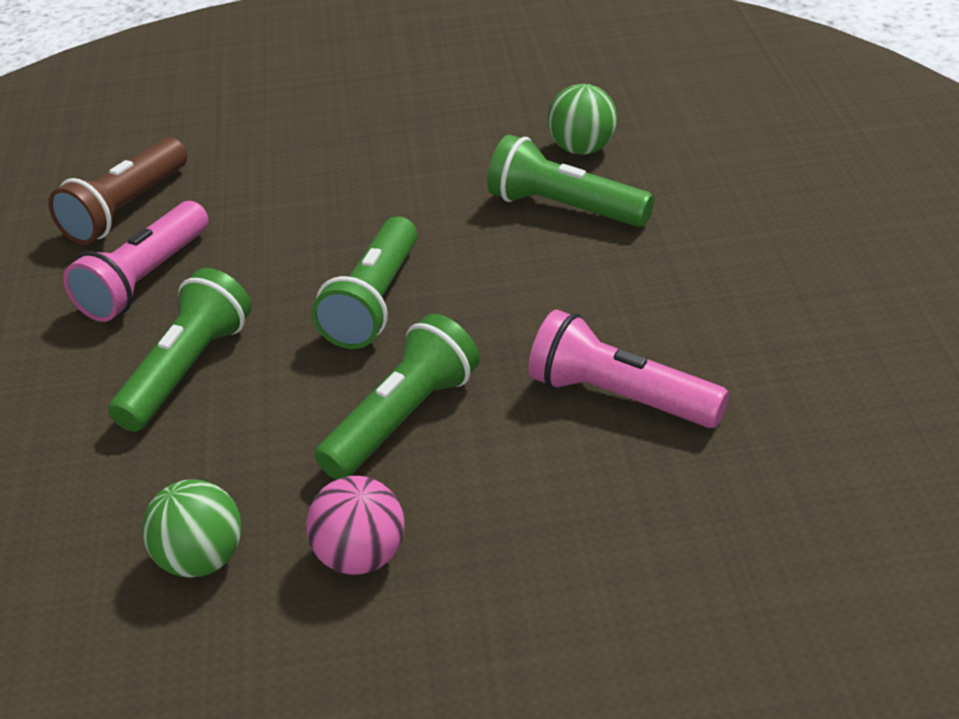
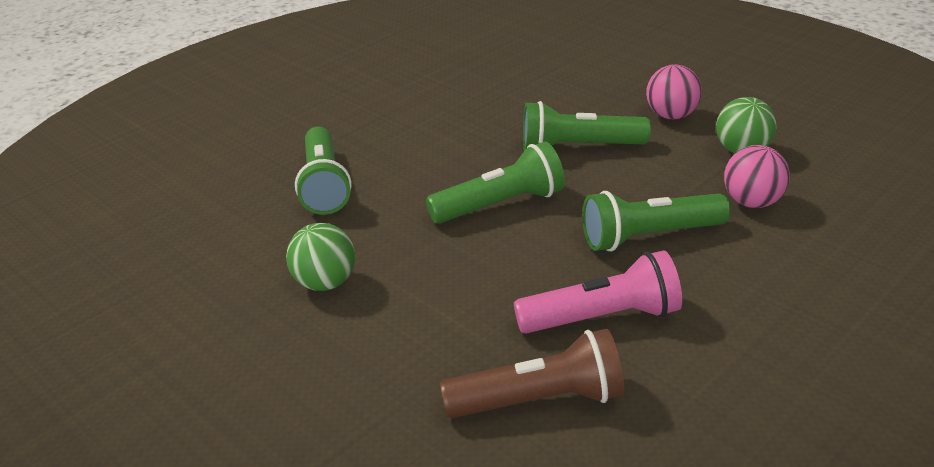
camera: 130 degrees left, 5 degrees down
(119, 485) = (752, 202): none -> pink ball
(583, 149) = (238, 210): green ball -> green ball (325, 283)
(621, 397) = (482, 102): pink flashlight -> none

